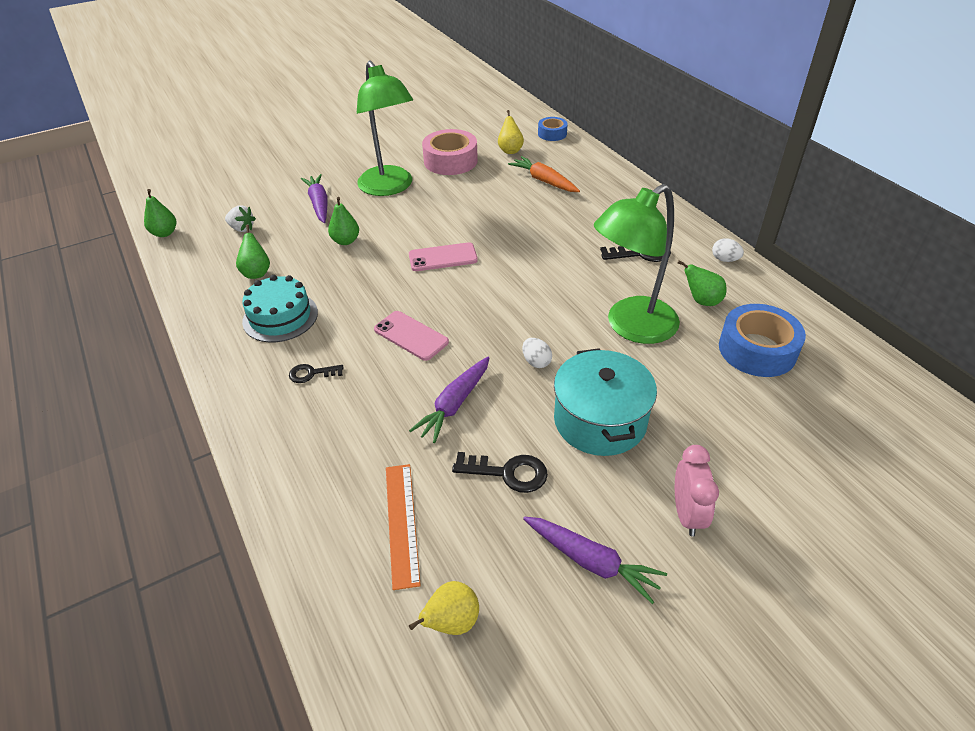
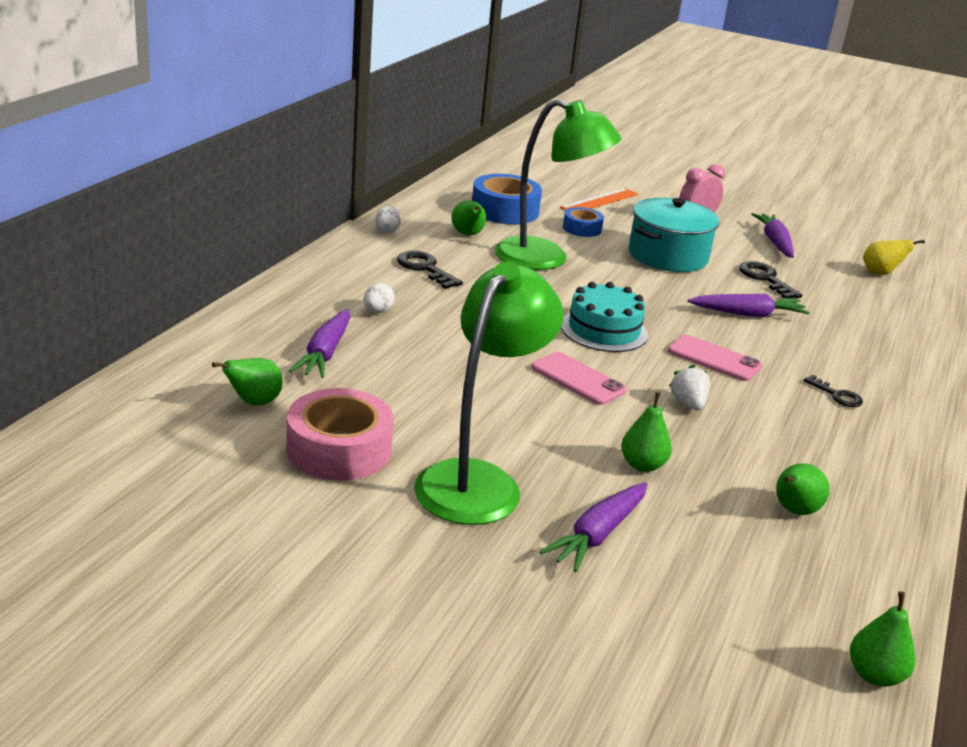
camera: 130 degrees left, 15 degrees down
(242, 228) = (748, 585): white strawberry -> white strawberry (688, 404)
(280, 317) = (816, 451): turquoise cake -> turquoise cake (604, 330)
(402, 523) = (863, 305): orange ruler -> orange ruler (599, 201)
(411, 336) = (714, 359): pink phone -> pink phone turned 60 degrees counterclockwise
(510, 150) = (254, 402): yellow pear -> green pear
(536, 362) = (649, 290): white egg -> white egg (378, 311)
(544, 181) = (325, 353): orange carrot -> purple carrot
(552, 134) = (162, 378): blue tape -> blue tape (582, 228)

